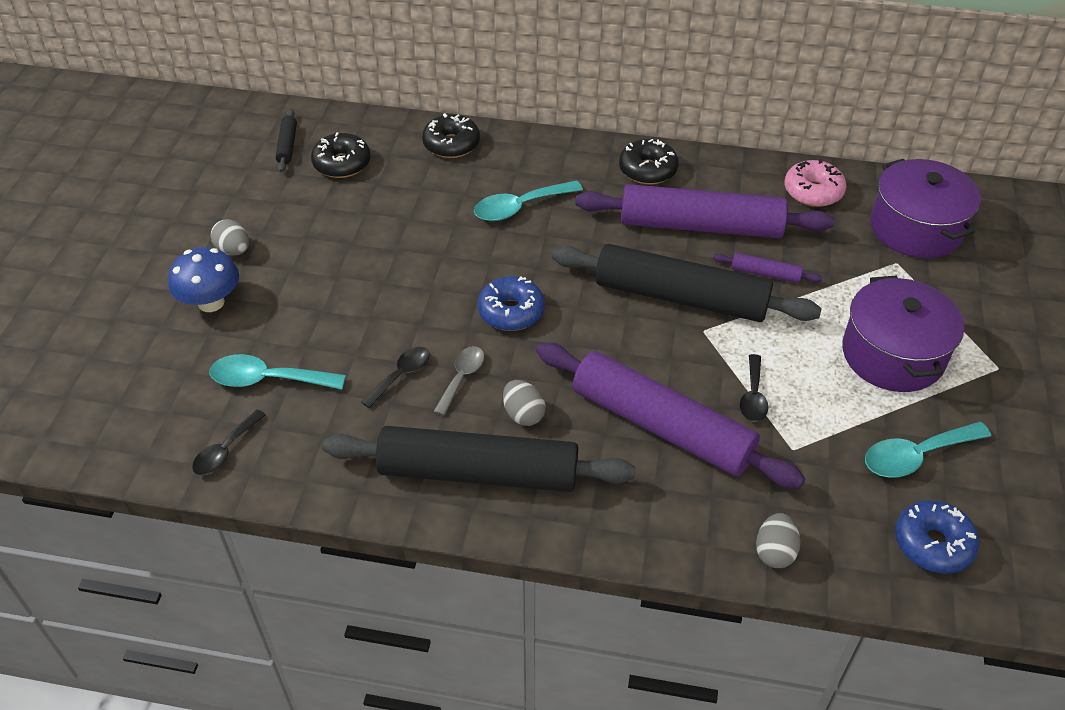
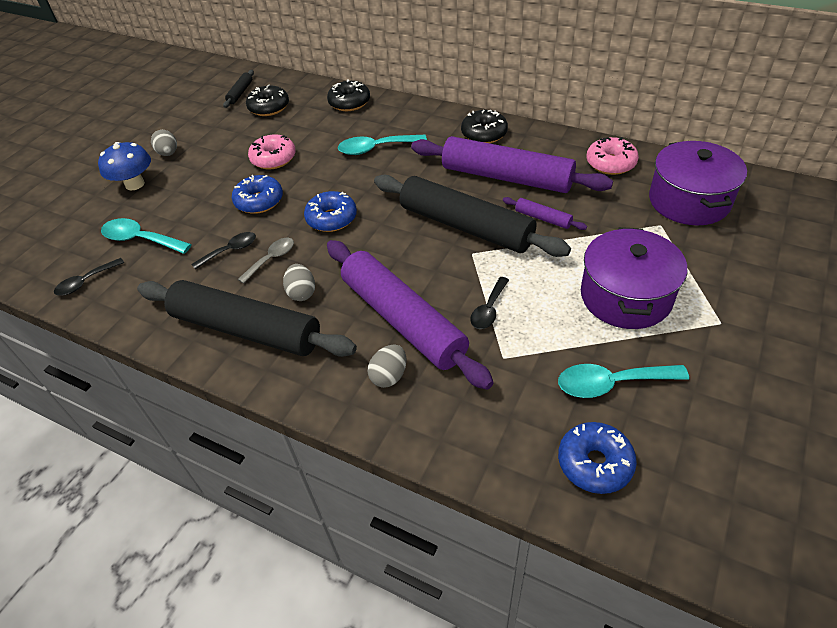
camera: 20 degrees right, 0 degrees up
(390, 239) = (273, 159): none -> pink donut
(403, 302) = (259, 201): none -> blue donut
(774, 552) = (448, 439): grey egg -> grey egg (389, 376)

